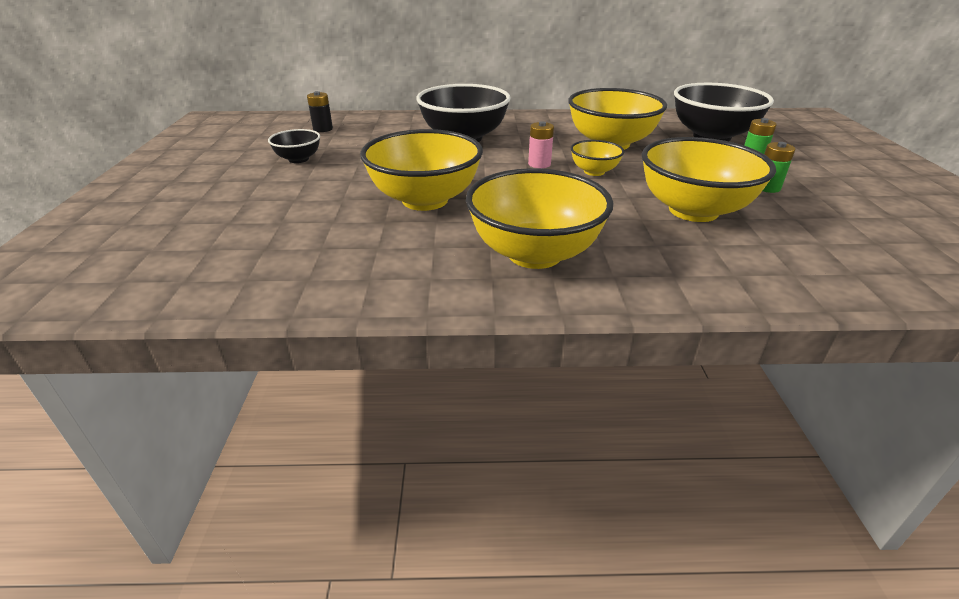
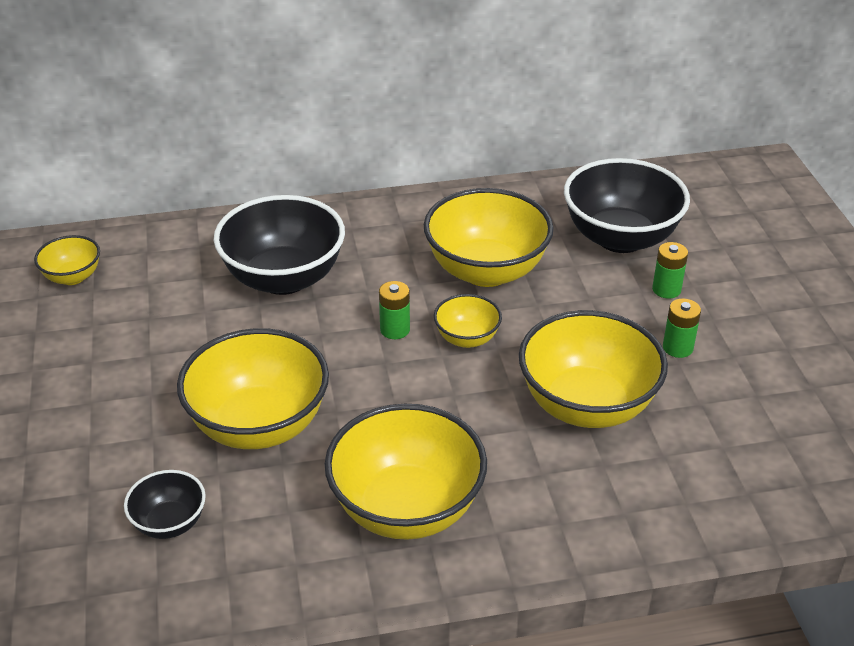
camera: 10 degrees left, 5 degrees up
(298, 159) = (63, 356): black bowl -> black bowl (169, 523)
(323, 129) = (72, 277): black battery -> yellow bowl
(539, 164) = (395, 330): pink battery -> green battery

